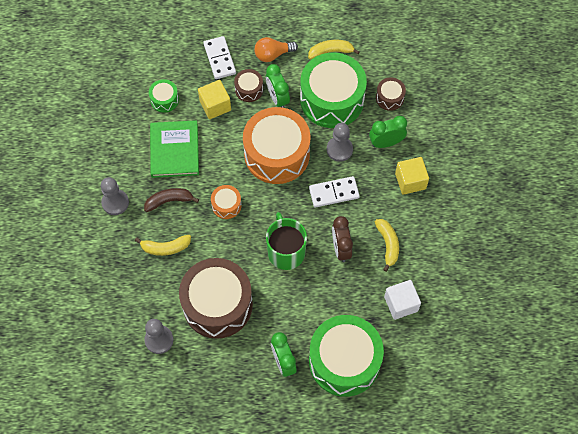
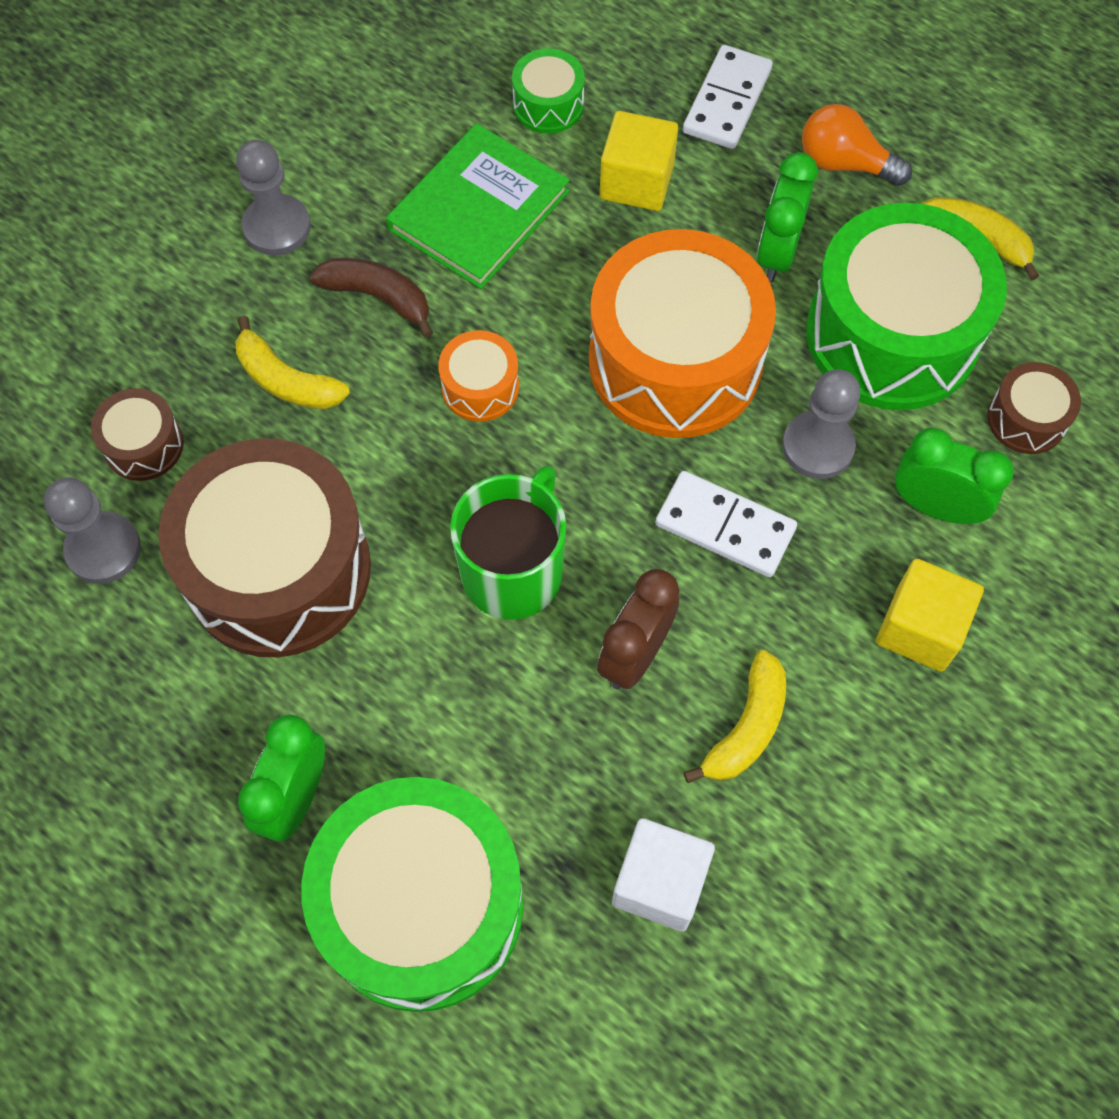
camera: 40 degrees right, 0 degrees up
(249, 89) = (733, 197): brown drum -> brown drum (144, 445)

